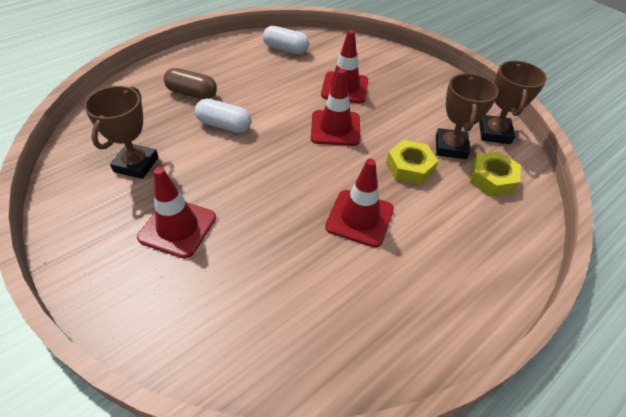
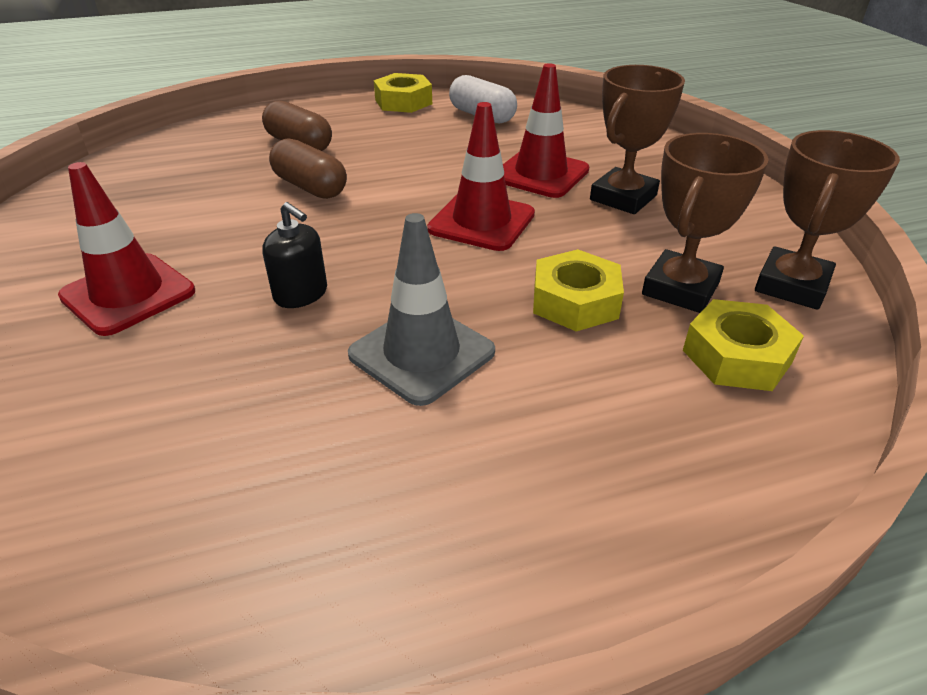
camera: 25 degrees right, 10 degrees down
(136, 164) = (148, 208): brown trophy -> brown trophy (623, 198)
(224, 125) = (310, 187): white capsule -> brown capsule
(231, 46) = (403, 102): none -> yellow nut
(275, 200) = (301, 294): none -> black soap dispenser
(359, 218) = (421, 353): red traffic cone -> grey traffic cone

